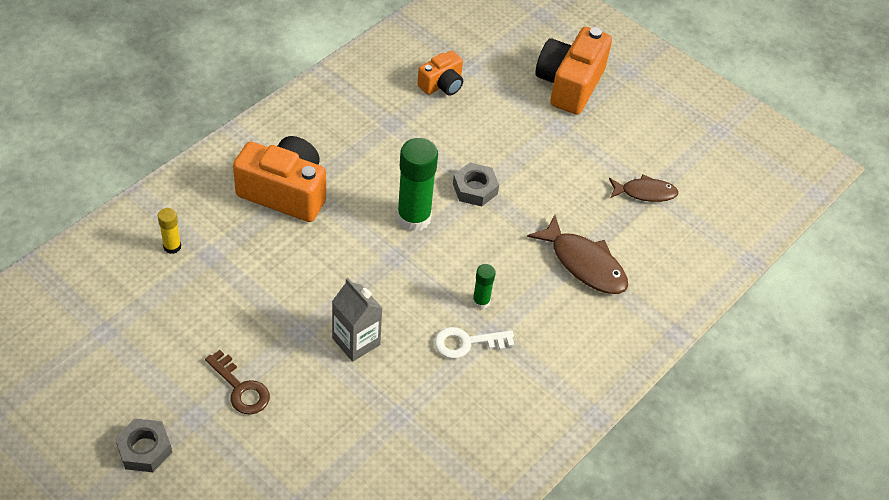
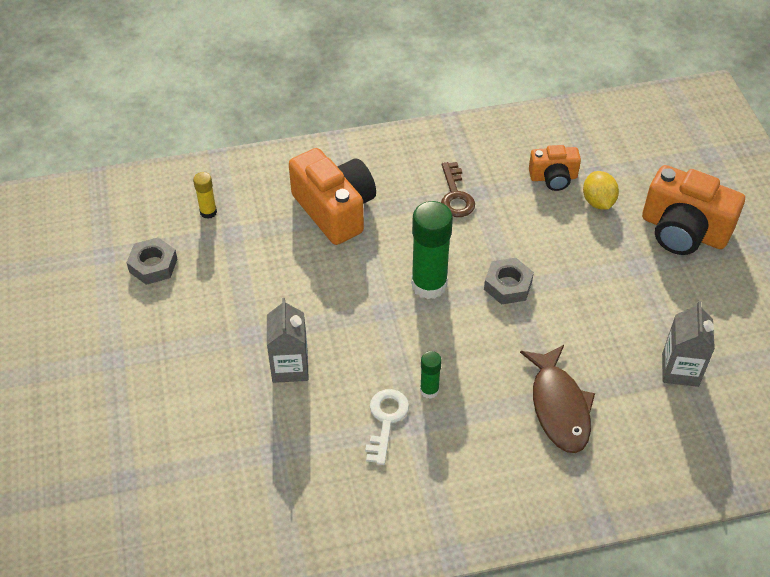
camera: 40 degrees right, 0 degrees up
(144, 449) = (55, 364): grey nut -> grey nut (153, 265)
(241, 388) = (165, 355): brown key -> brown key (455, 195)
(467, 343) = (386, 420): white key -> white key turned 75 degrees clockwise
(491, 89) = (598, 202): none -> yellow lemon
(569, 84) = (683, 231): orange camera -> orange camera turned 120 degrees counterclockwise
(645, 192) = (680, 370): brown fish -> grey carton

